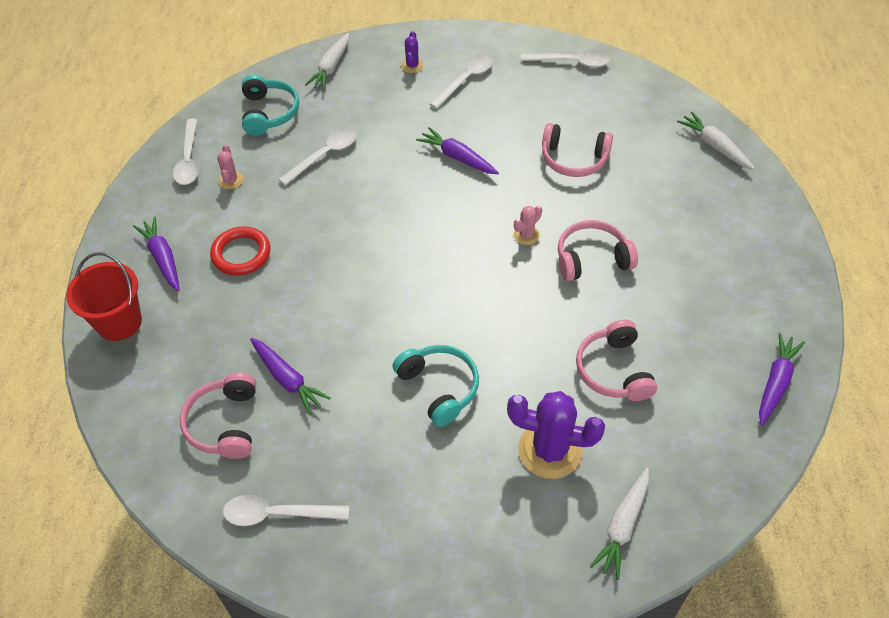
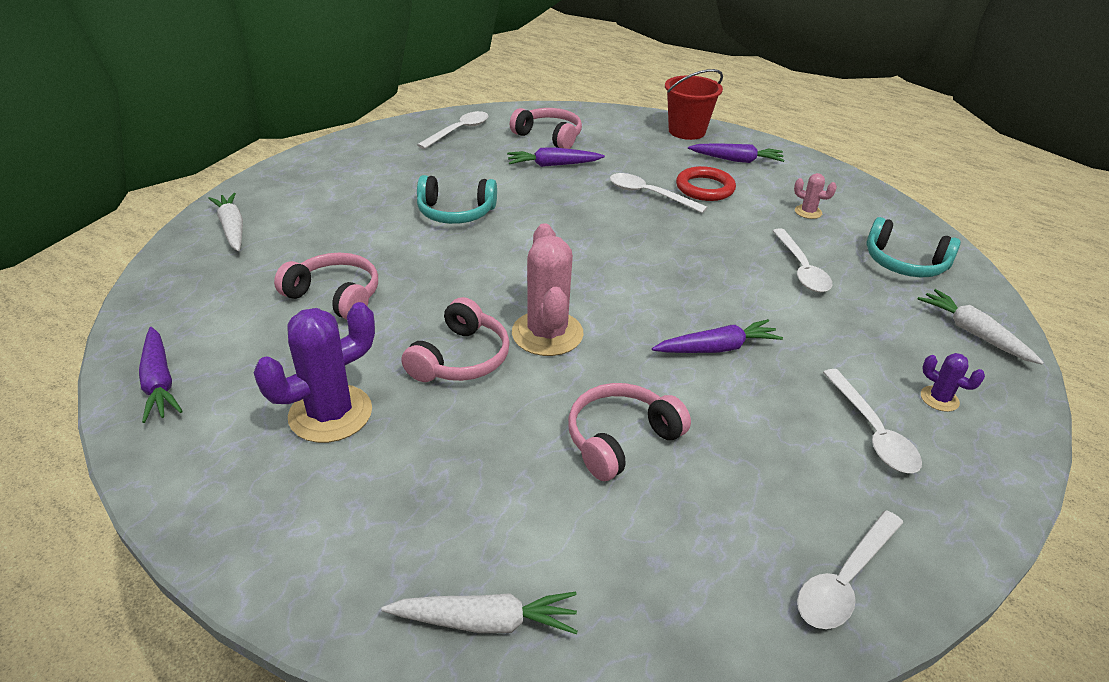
camera: 125 degrees right, 15 degrees down
(189, 160) = (858, 203): white spoon -> white spoon (649, 195)
(526, 235) = (547, 333): pink cactus -> pink cactus, size x2.10
(550, 450) = (331, 230): purple cactus -> purple cactus (330, 414)

